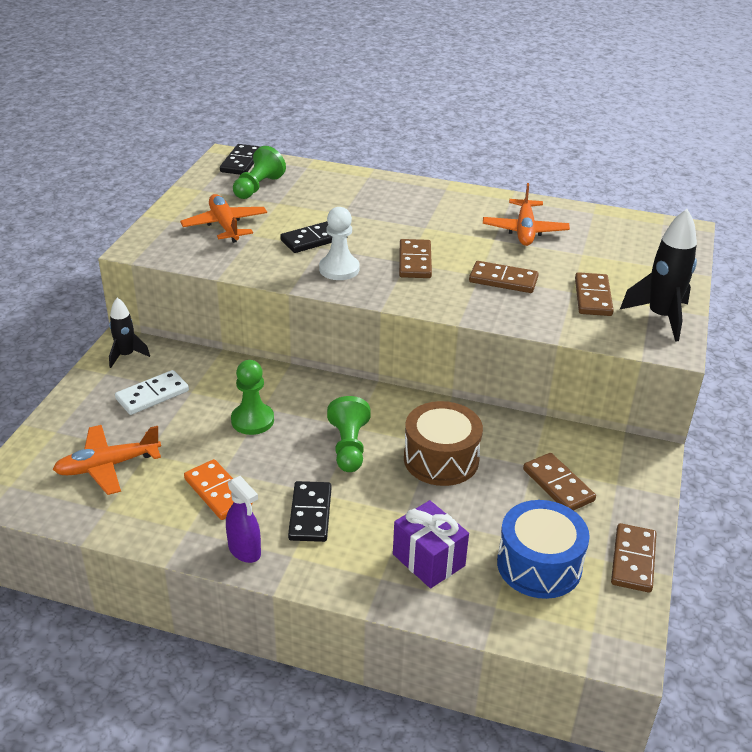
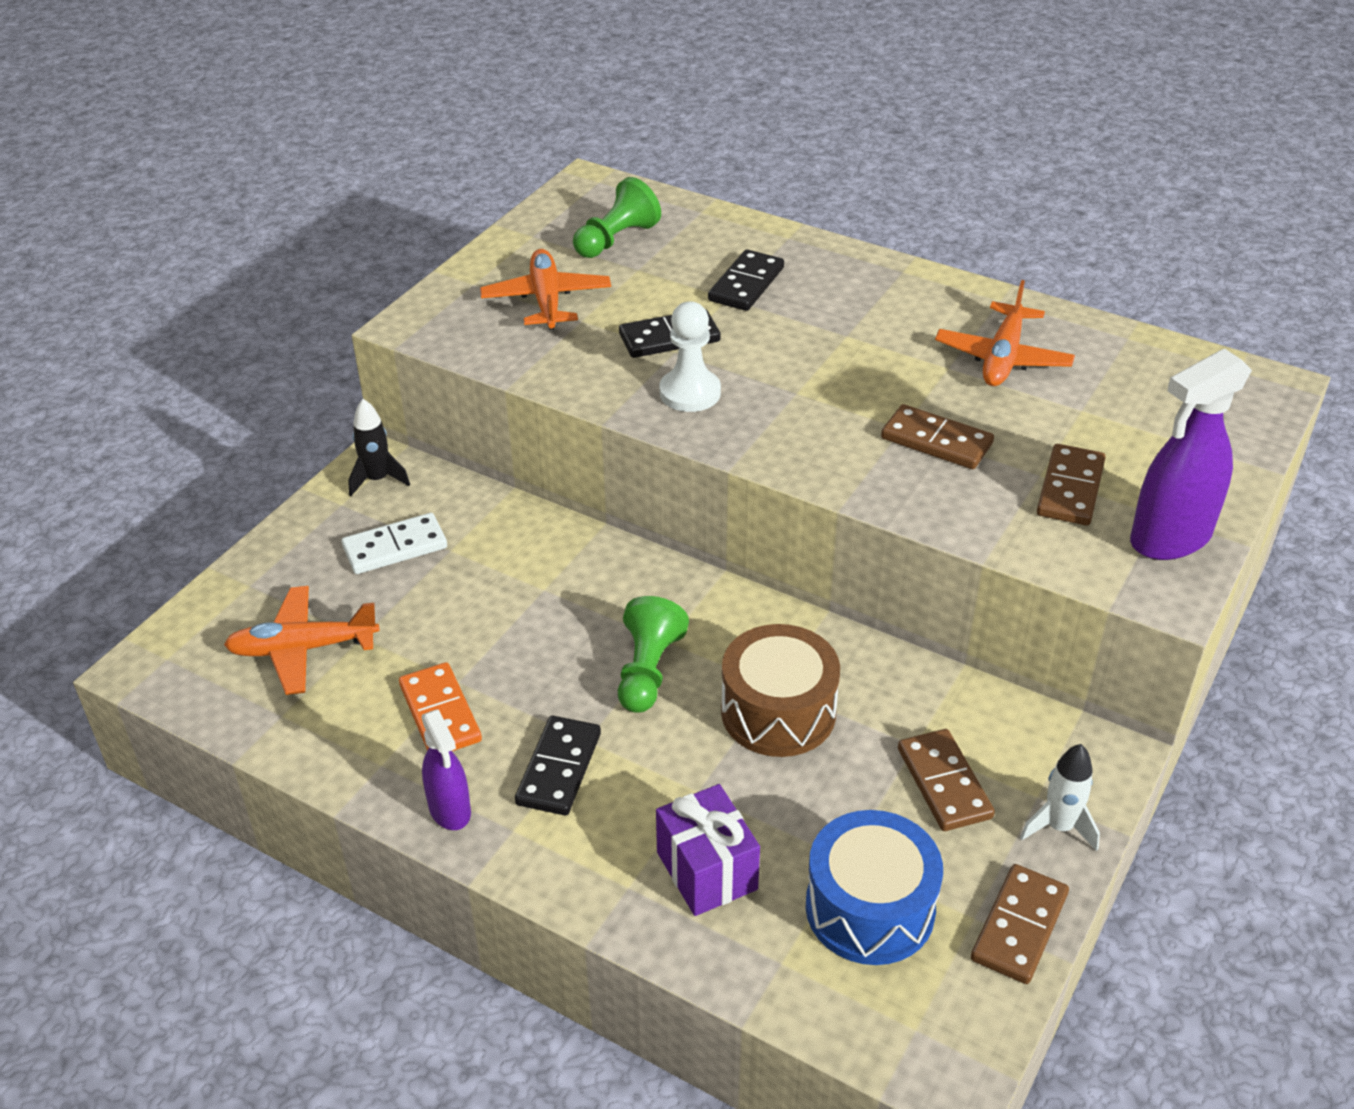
camera: 15 degrees right, 5 degrees up
(241, 162) = (606, 194): black domino -> black domino (746, 284)
(252, 420) = (522, 608): green pawn -> none
(415, 261) = (809, 393): brown domino -> none
(635, 499) = (1059, 827): none -> white rocket
(661, 317) = (1170, 538): black rocket -> purple spray bottle

